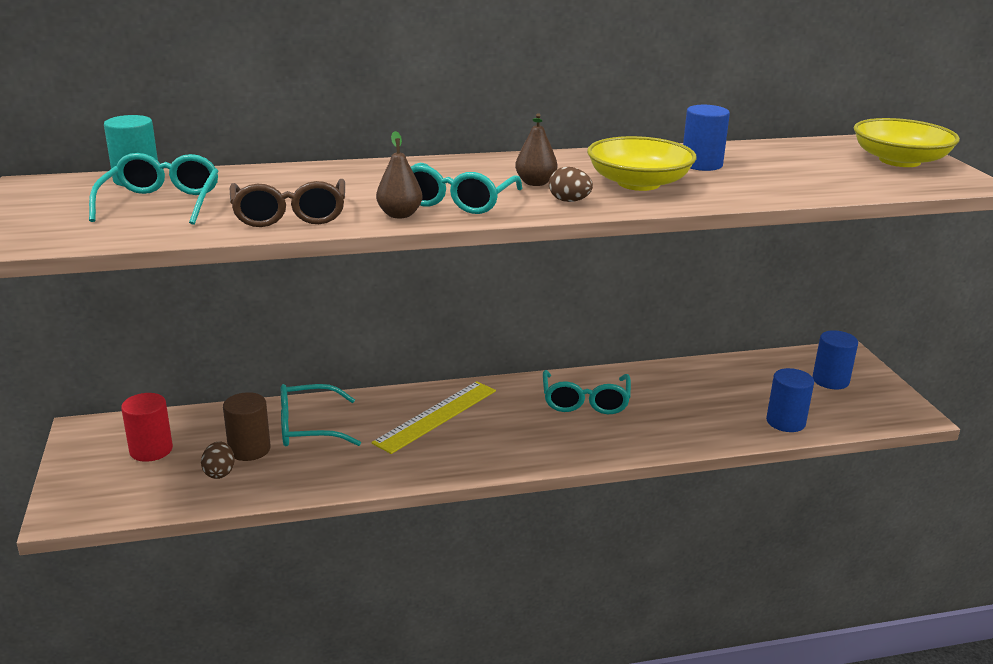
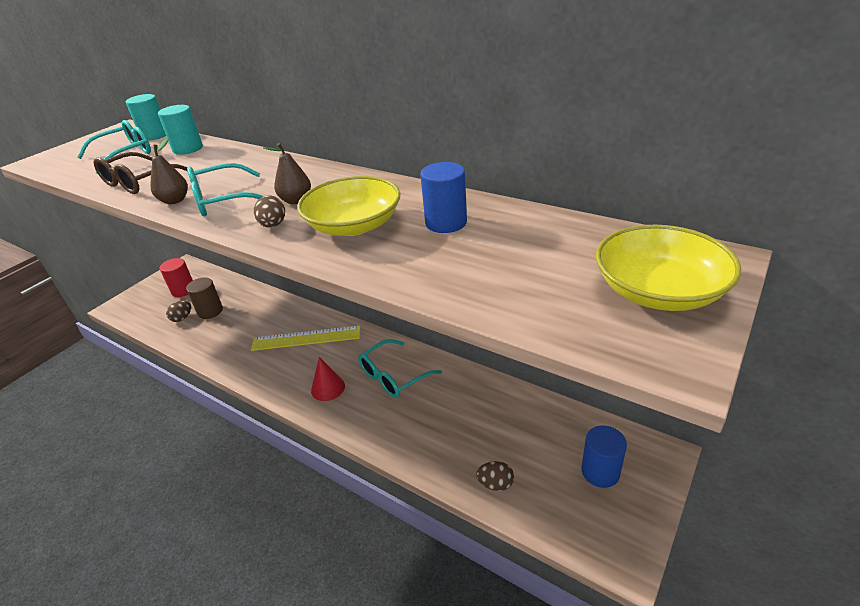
camera: 50 degrees right, 10 degrees up
(248, 179) = (188, 149): none -> turquoise cylinder
(308, 427) = (248, 312): turquoise glasses -> none
(541, 438) = (328, 388): none -> red cone
(785, 422) = (495, 484): blue cylinder -> brown egg

